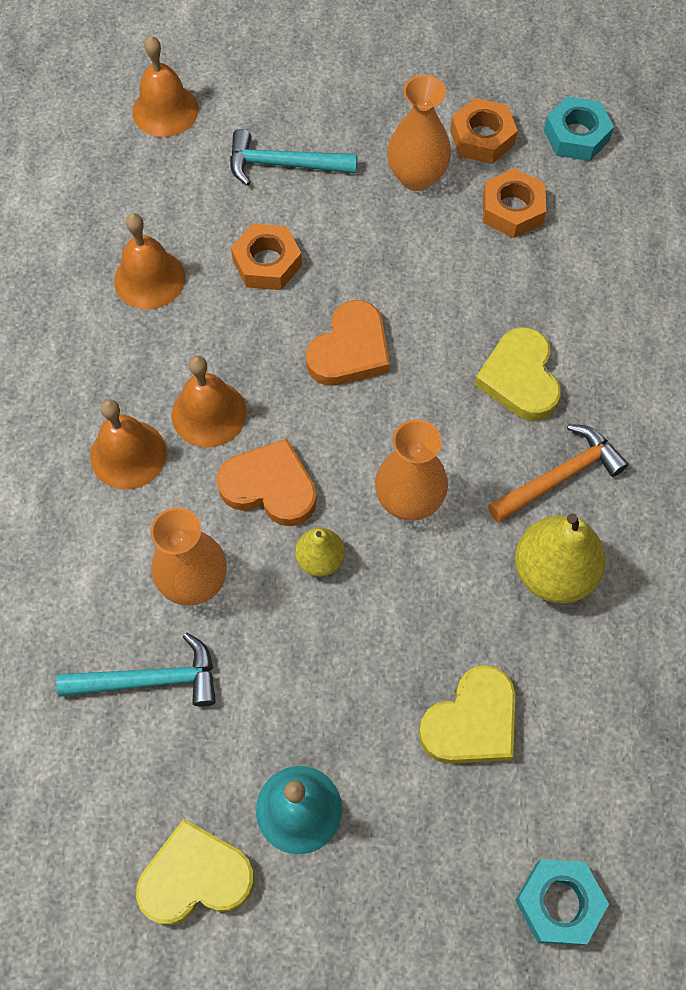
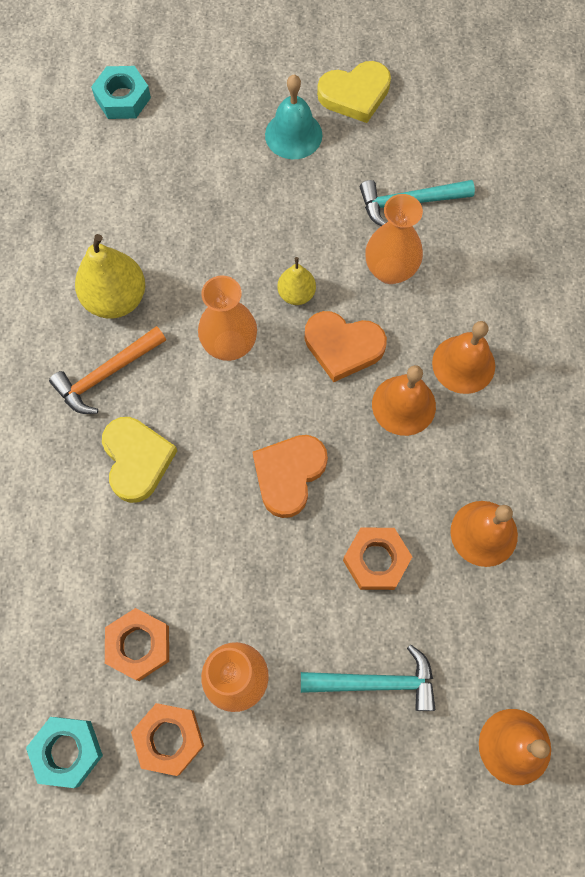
camera: 175 degrees right, 5 degrees up
(471, 722) = (178, 194): yellow heart -> none

